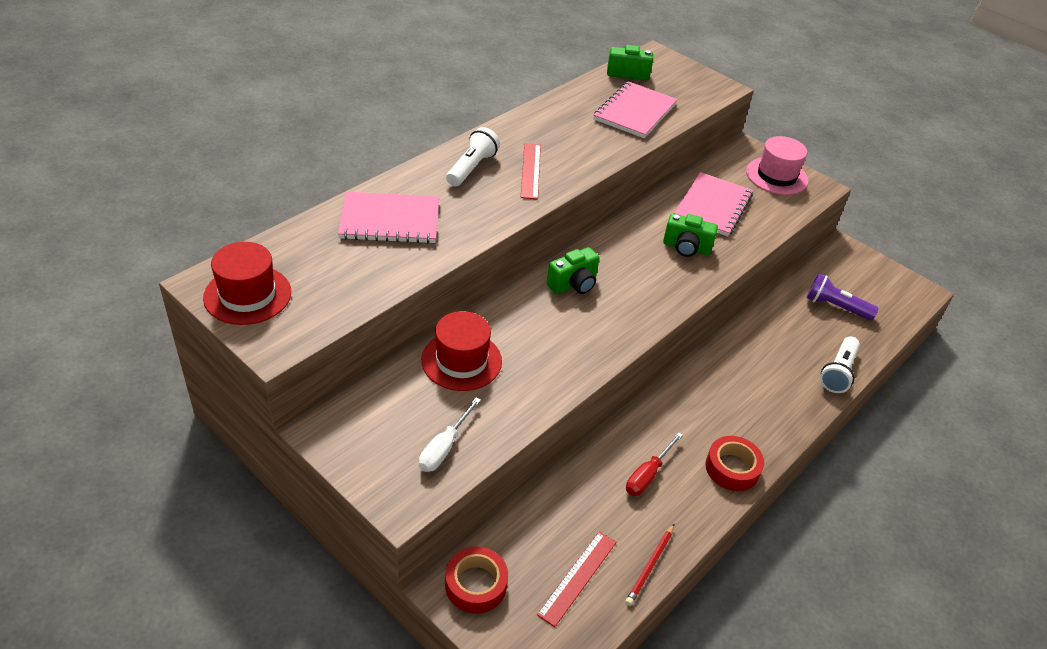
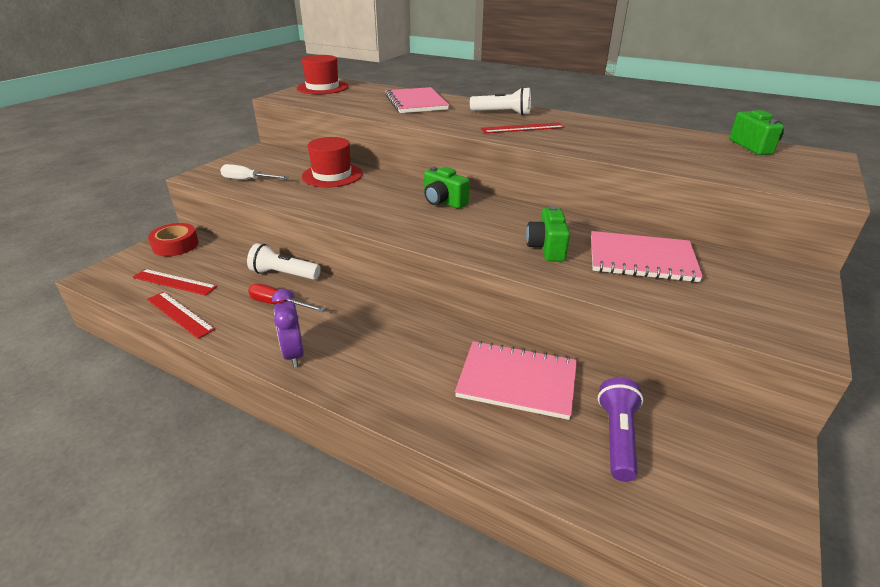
camera: 80 degrees right, 10 degrees down
(635, 112) = (683, 154): pink notebook -> pink notebook (517, 381)
(650, 566) = (179, 314): red pencil -> red ruler
(732, 468) = (294, 354): red tape -> purple clock
(776, 176) = (774, 302): pink hat -> none
(838, 372) = (480, 441): white flashlight -> white flashlight (284, 274)

